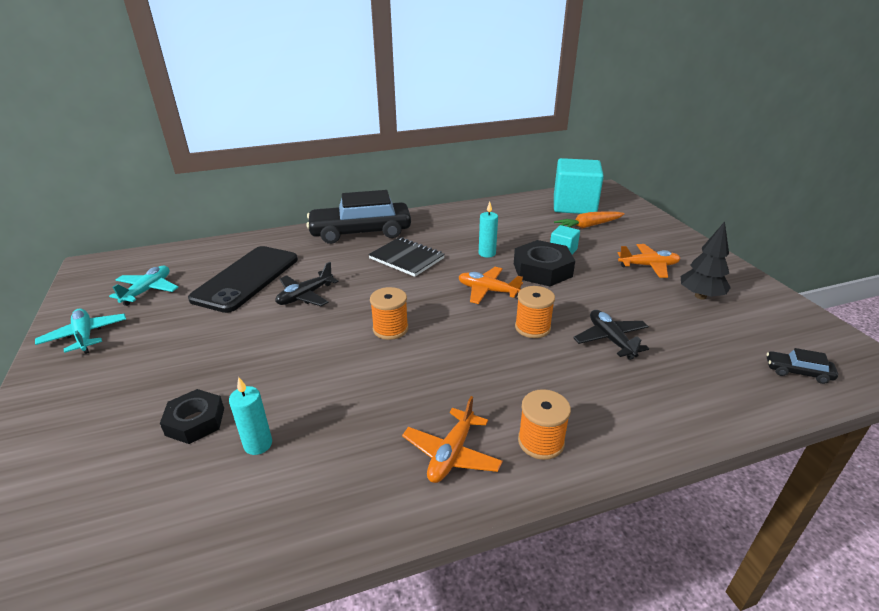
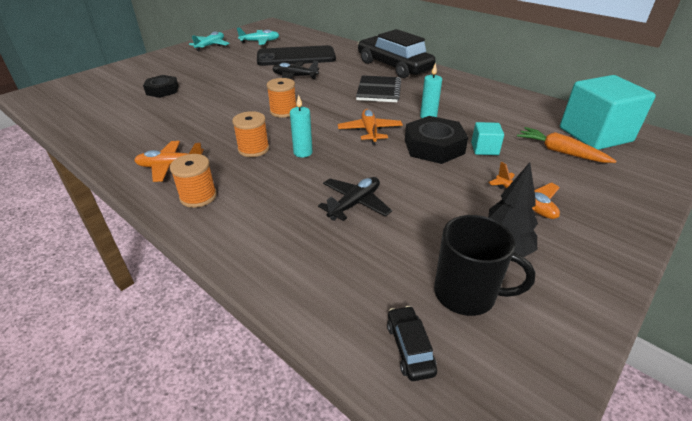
camera: 60 degrees right, 5 degrees up
(258, 444) = (153, 110): turquoise candle -> turquoise candle (303, 152)
(532, 327) = (336, 162): orange spool -> orange spool (253, 149)
(745, 328) = (466, 294): none -> black mug

